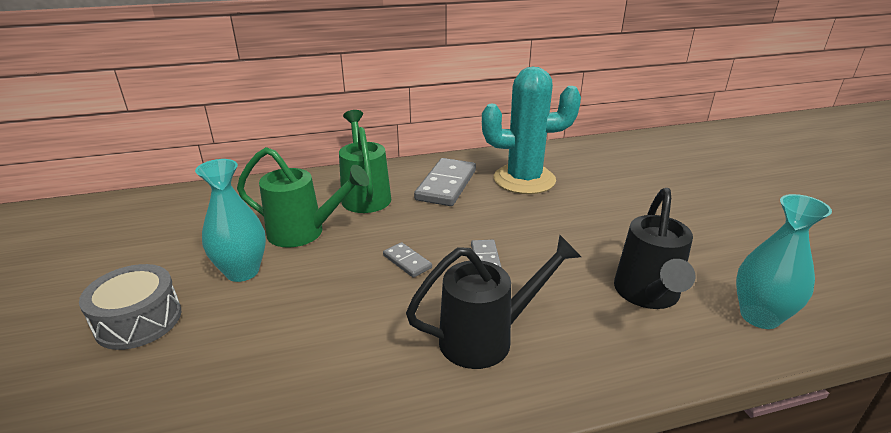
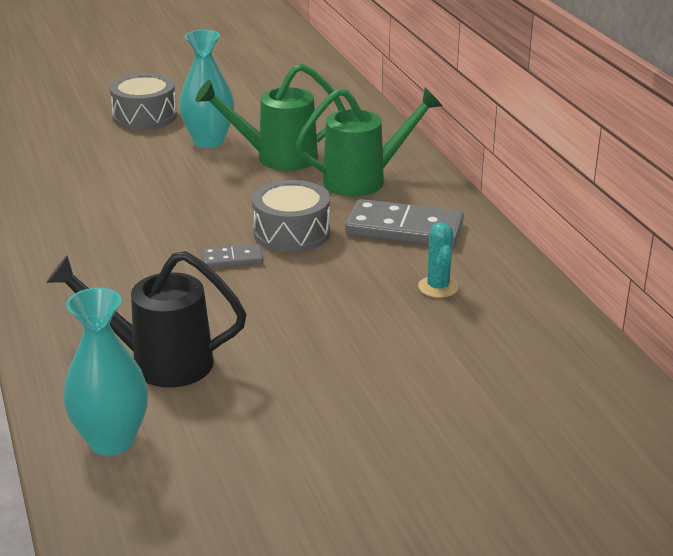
camera: 85 degrees right, 0 degrees up
(304, 232) = (277, 158): green watering can -> green watering can turned 75 degrees clockwise
(407, 261) = (225, 215): grey domino -> none
(445, 229) = (291, 233): none -> grey drum
(487, 338) = (102, 261): black watering can -> none
(524, 179) = (438, 287): turquoise cactus -> turquoise cactus, size x0.42

